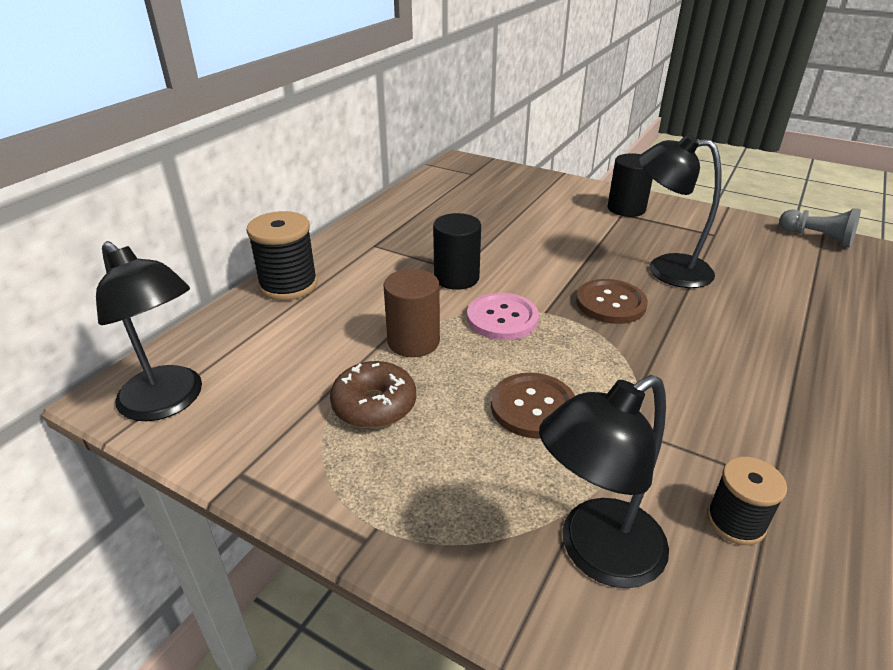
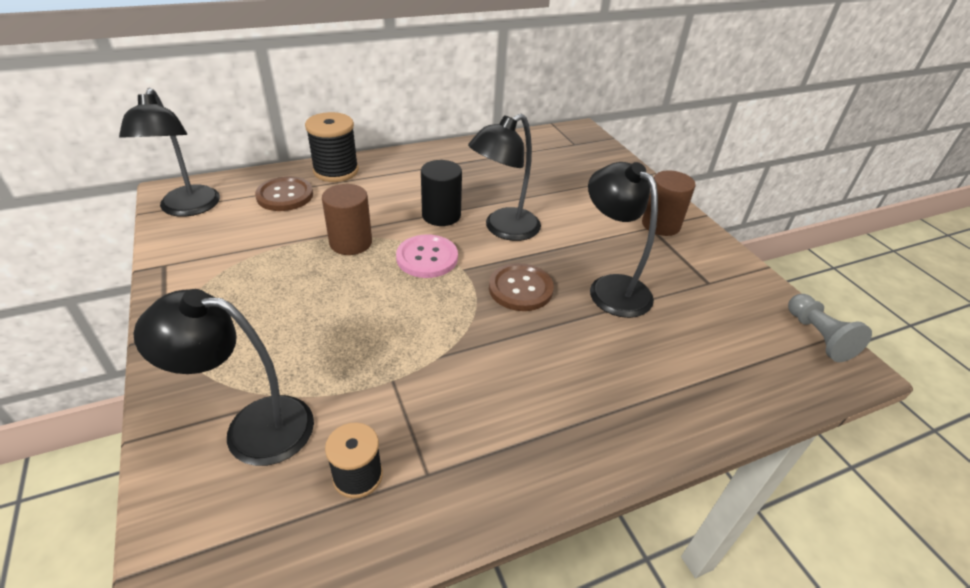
camera: 35 degrees right, 5 degrees up
(374, 405) = (273, 268): brown donut -> none
(525, 264) = (503, 229): none -> black lamp
(533, 407) = (354, 324): brown button -> brown button (285, 195)
(626, 209) = (660, 225): black cylinder -> brown cylinder

